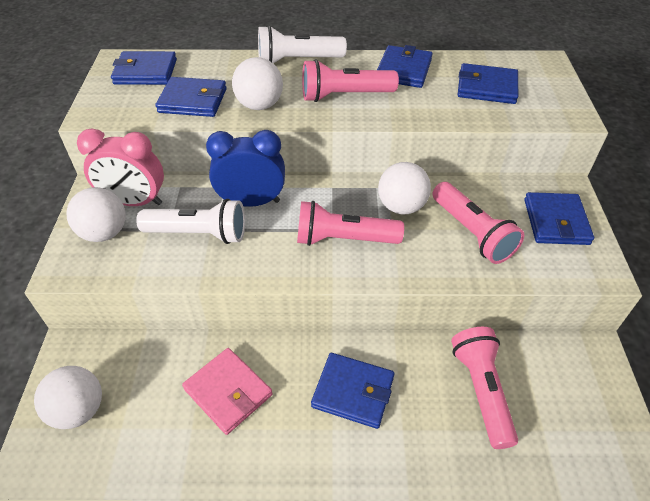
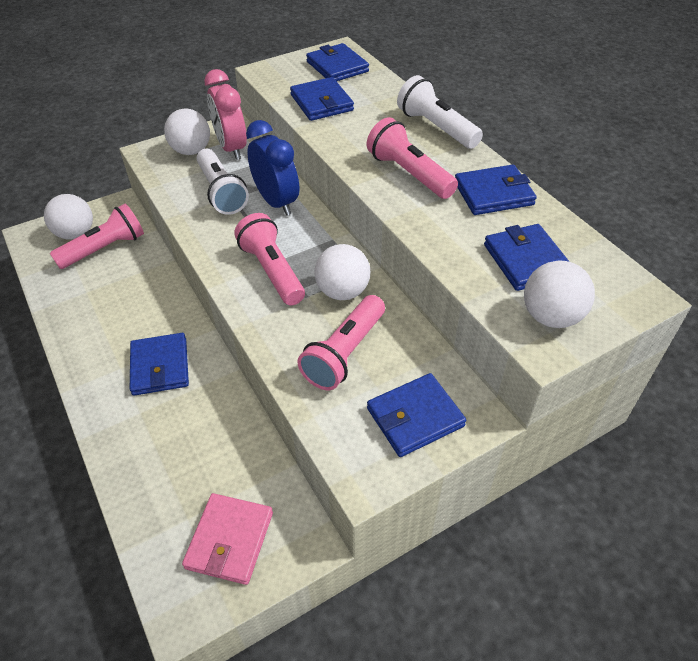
camera: 60 degrees right, 0 degrees up
(228, 392) = (124, 296): pink wallet -> pink wallet (230, 540)
(259, 105) = (347, 135): white ball -> white ball (551, 316)
(481, 390) = (207, 455): pink flashlight -> pink flashlight (105, 249)

